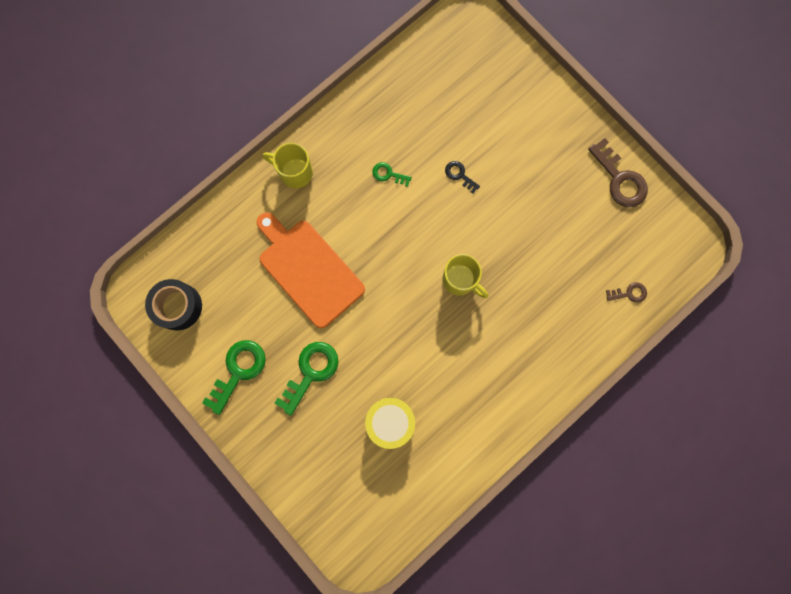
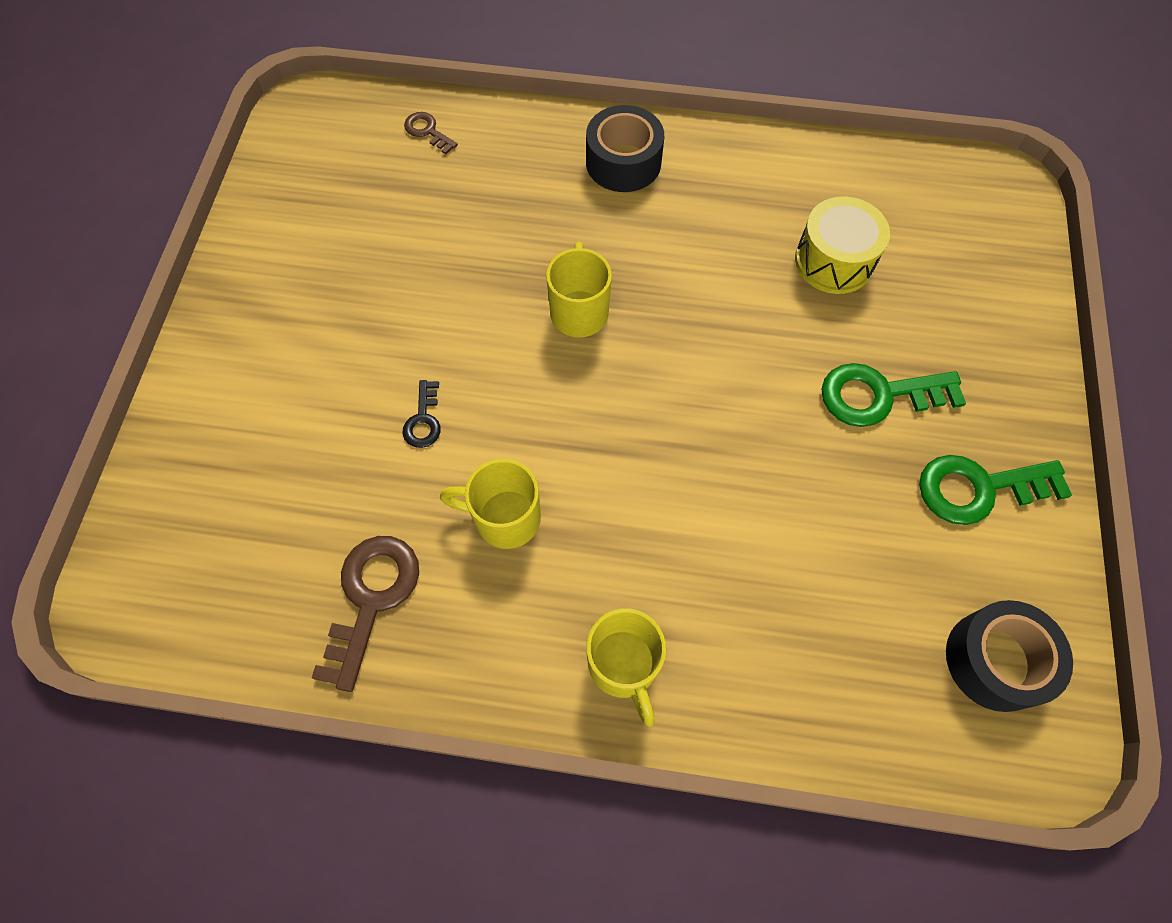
camera: 130 degrees left, 15 degrees down
(309, 270) = (751, 513): orange cutting board -> none
(388, 174) = (504, 518): green key -> yellow mug
(531, 373) = (623, 162): none -> black tape
(619, 179) = (271, 230): brown key -> brown key (371, 599)

